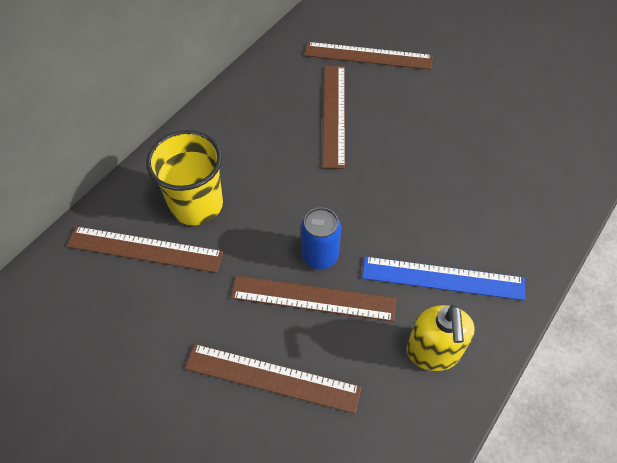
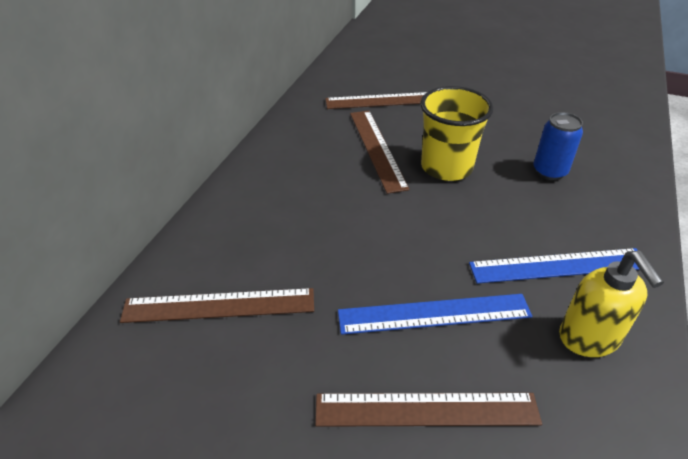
camera: 15 degrees left, 15 degrees down
(196, 204) = (265, 250): yellow cup -> yellow cup (446, 167)
(313, 298) = (434, 314): brown ruler -> blue ruler
(320, 256) = (421, 271): blue can -> blue can (549, 171)

